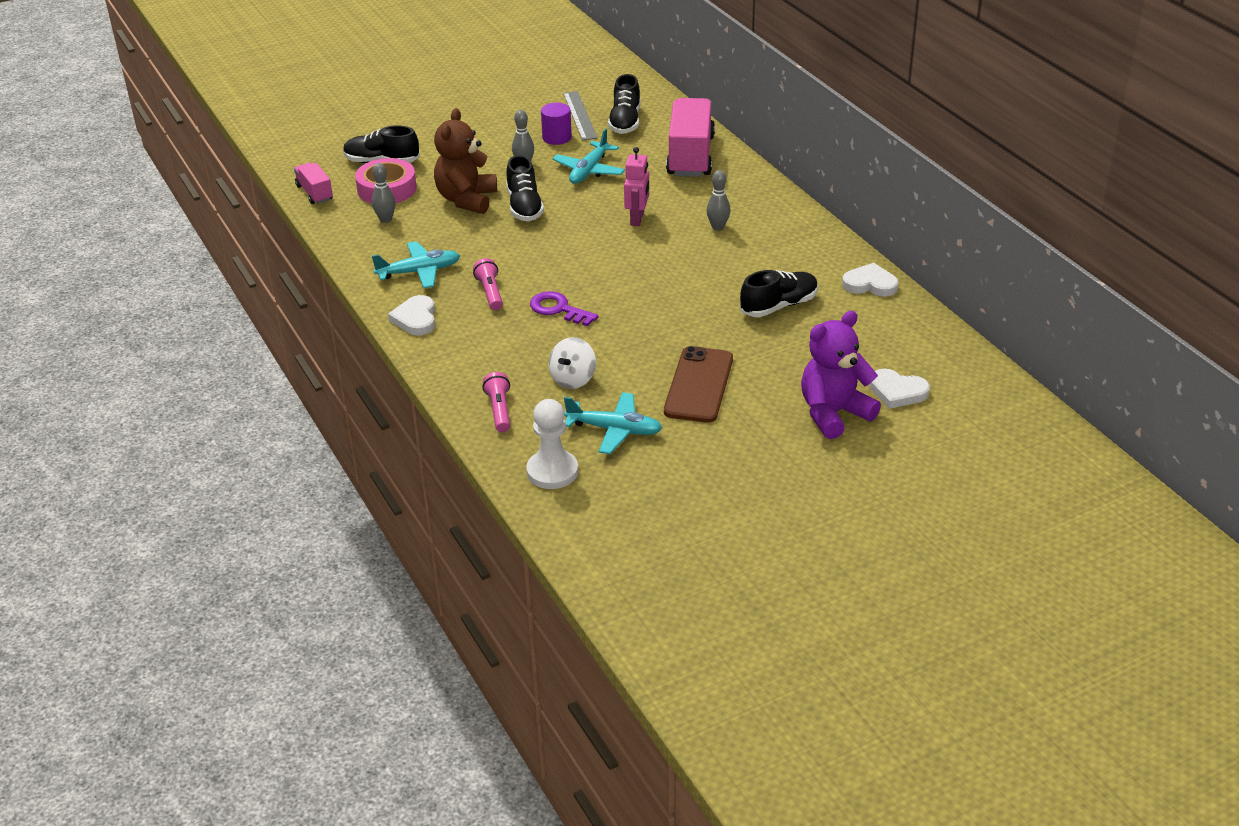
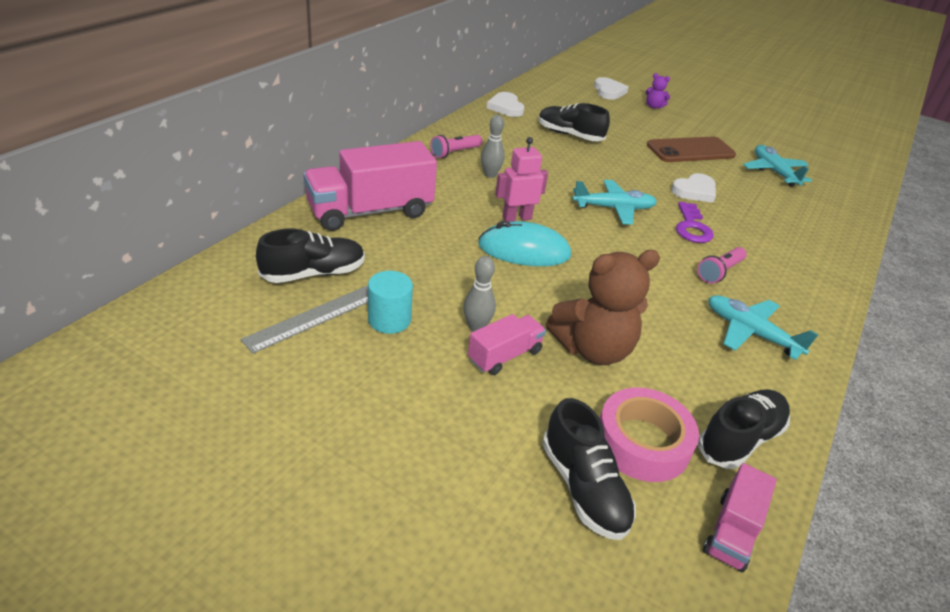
camera: 125 degrees left, 0 degrees up
(386, 219) = (702, 408): grey bowling pin -> none
(415, 319) = (810, 305): white heart -> white heart (694, 191)
(490, 167) = (505, 355): none -> pink truck
(499, 410) = (830, 222): pink flashlight -> pink flashlight (455, 153)
(524, 206) = (563, 297): black shoe -> black shoe (739, 439)
(552, 471) = (841, 186): white pawn -> none
(557, 137) = (389, 320): purple cylinder -> turquoise cylinder
(573, 379) = (755, 199): white spinning top -> none
(589, 171) = (451, 271): turquoise plane -> turquoise plane (614, 208)
(590, 208) = (524, 250): none -> turquoise mouse
(833, 413) = (653, 106): purple teddy bear -> purple teddy bear, size x0.46

